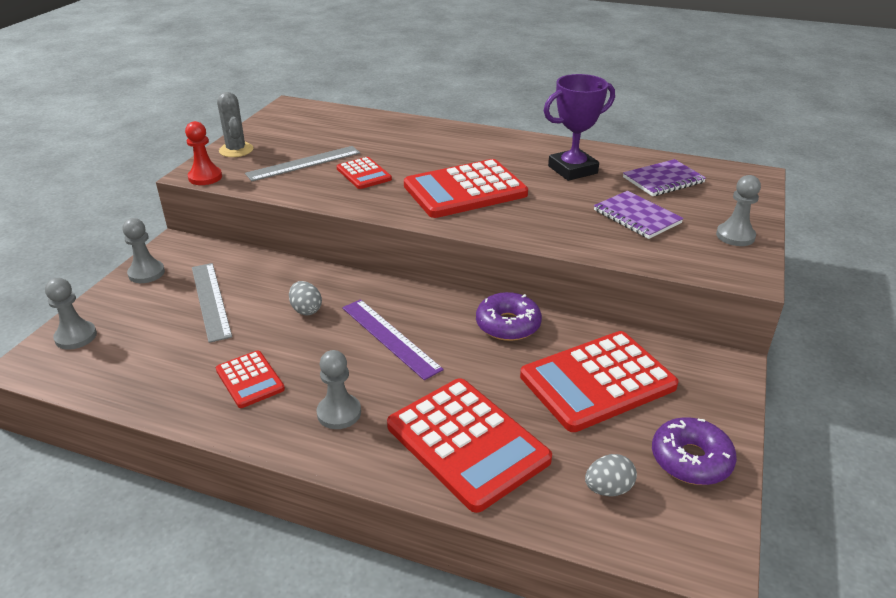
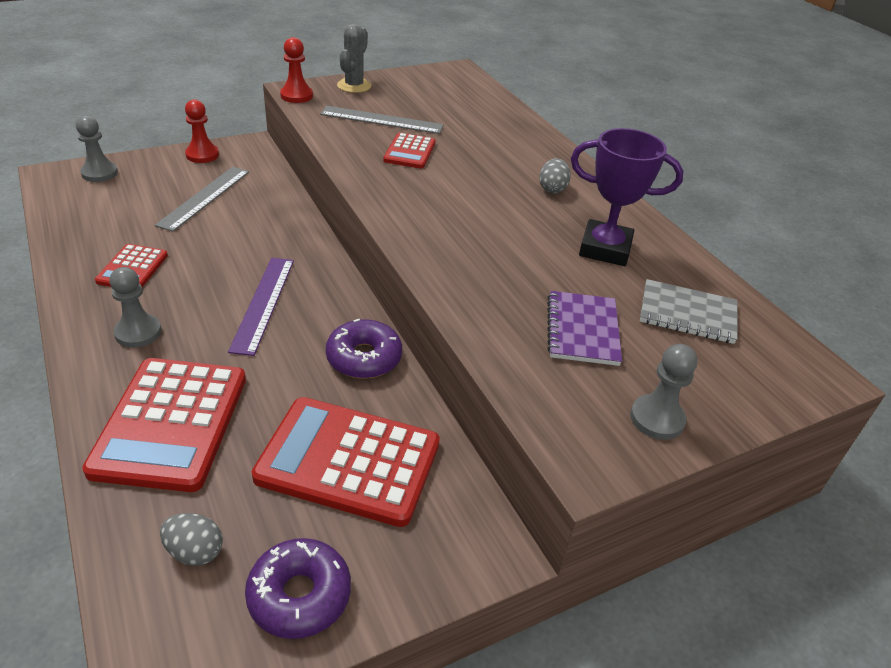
camera: 40 degrees right, 5 degrees up
(146, 273) = (202, 155): grey pawn -> red pawn
(306, 310) = (247, 243): grey egg -> grey egg (552, 189)
(465, 190) = (465, 210): red calculator -> none
(663, 180) = (687, 314): purple notebook -> grey notebook

